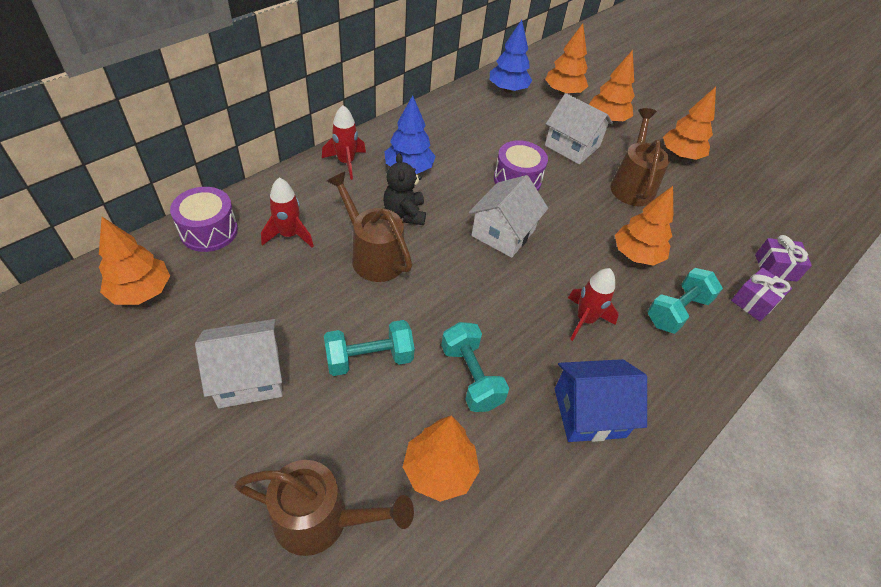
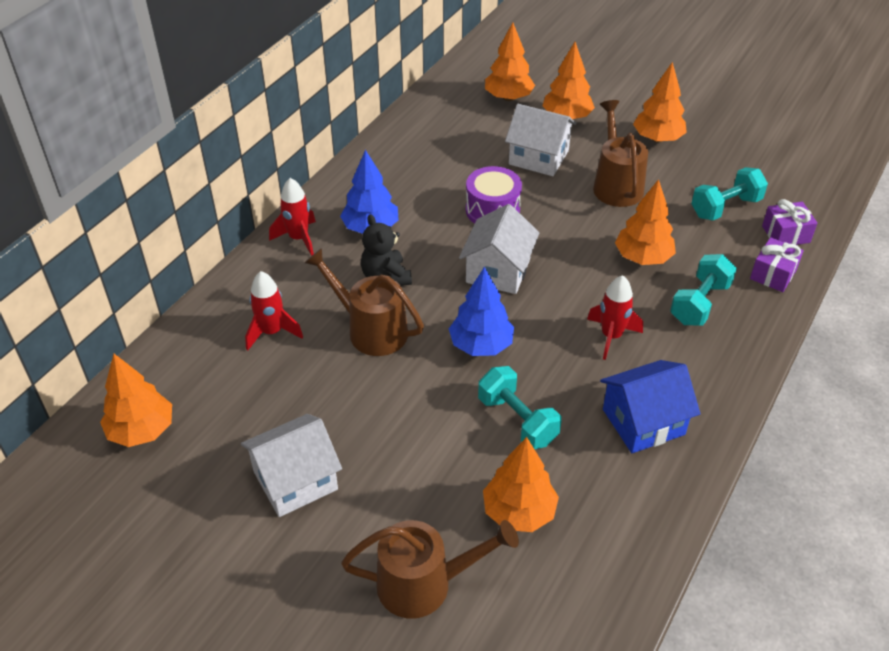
camera: 10 degrees left, 5 degrees down
(209, 231) = (182, 351): purple drum -> none
(369, 358) = (409, 431): turquoise dumbbell -> turquoise dumbbell (725, 207)
(508, 89) = (445, 109): blue tree -> blue tree (481, 345)

